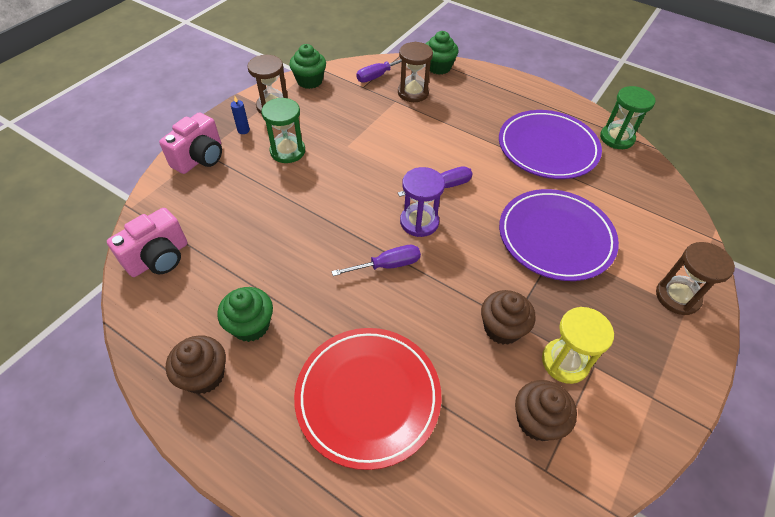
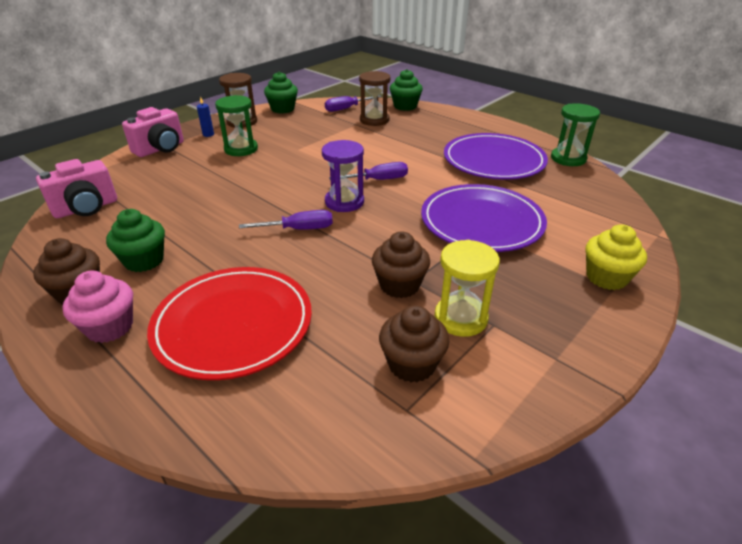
camera: 10 degrees right, 15 degrees down
(254, 415) = (110, 327): none -> pink cupcake
(677, 297) = (606, 277): brown hourglass -> yellow cupcake

